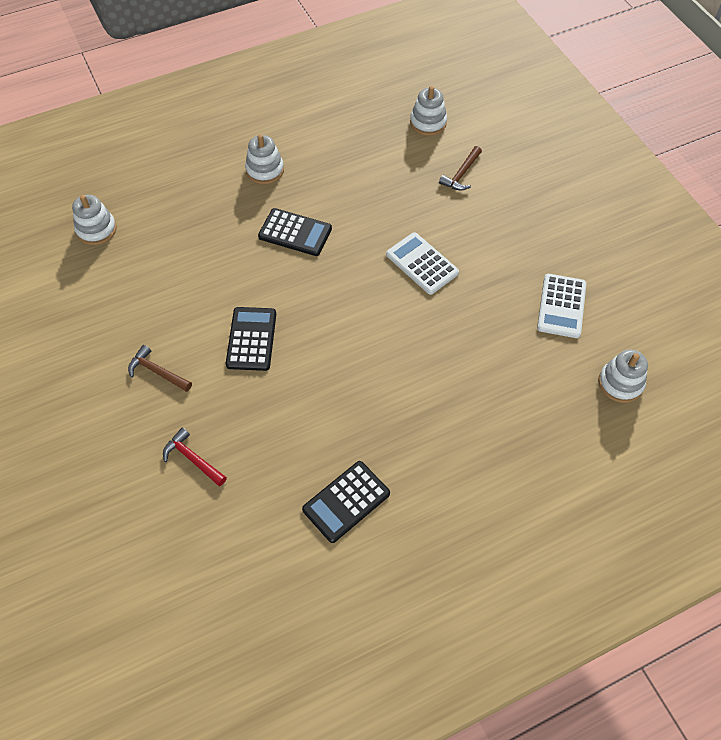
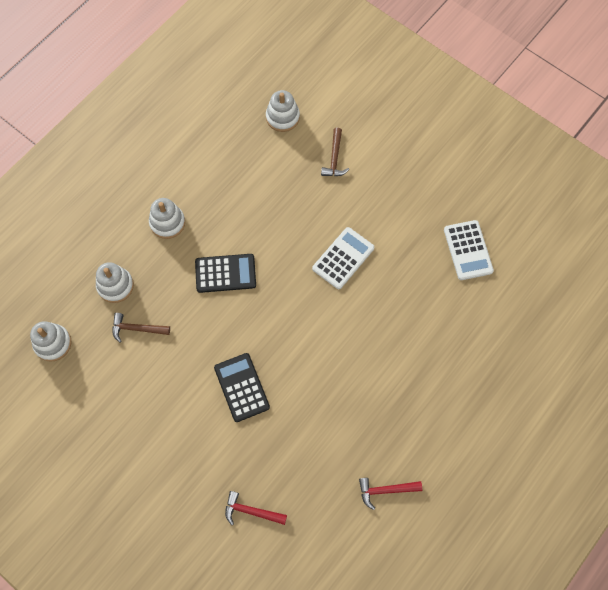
camera: 25 degrees left, 10 degrees up
(157, 372) = (181, 451): brown hammer -> brown hammer (137, 329)
(346, 501) = (385, 490): black calculator -> red hammer
(422, 264) = (343, 258): white calculator -> white calculator turned 105 degrees clockwise
(620, 383) = (539, 299): white stacking toy -> white stacking toy (115, 286)

